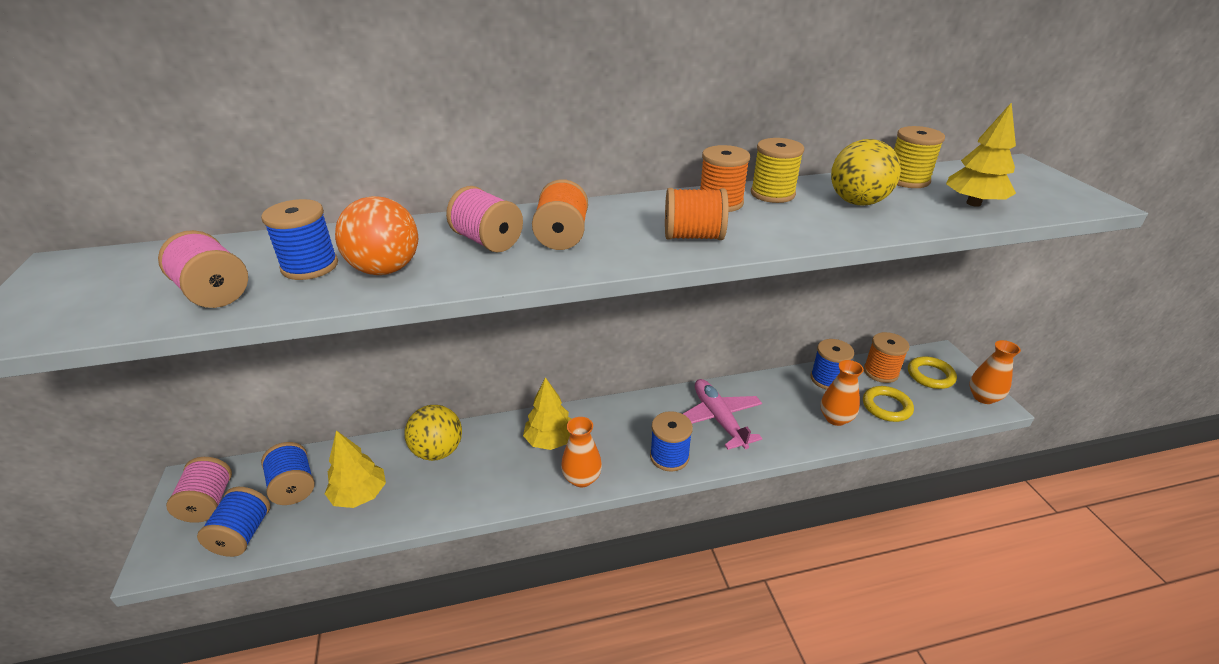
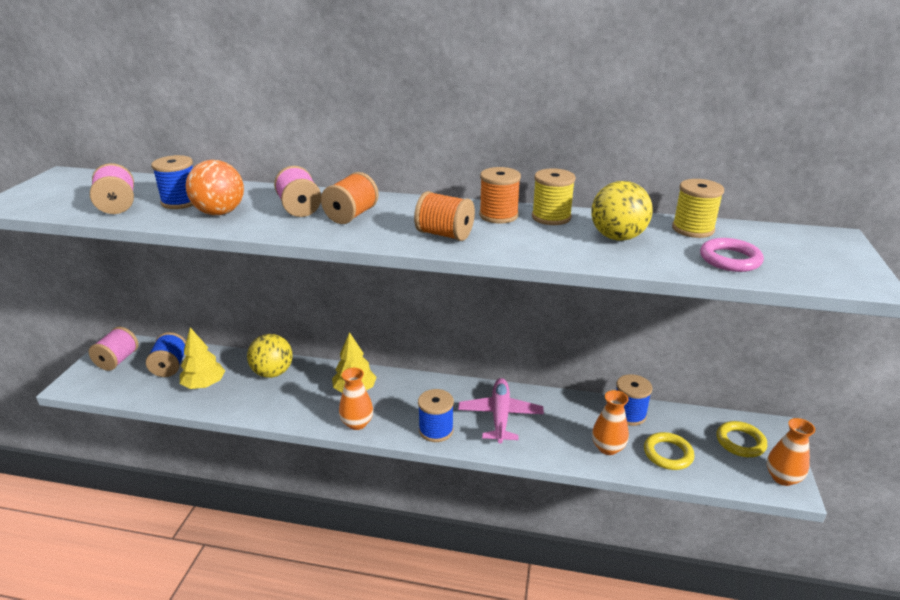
camera: 25 degrees right, 5 degrees down
(242, 535) = (123, 386): blue spool -> none
(880, 372) = (689, 424): orange spool -> none
(973, 203) = (730, 259): yellow tree -> pink ring

